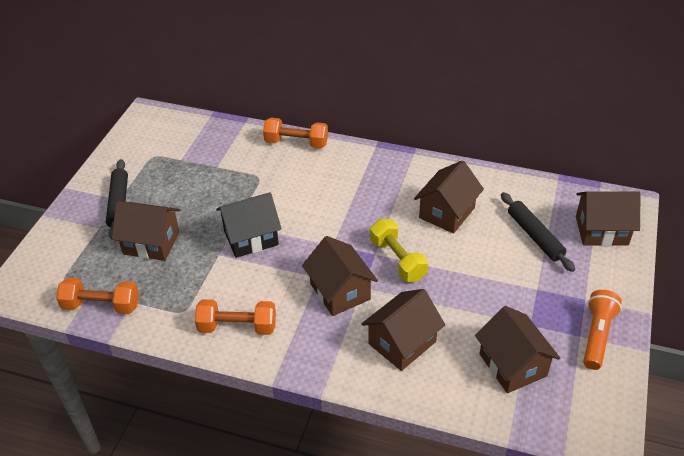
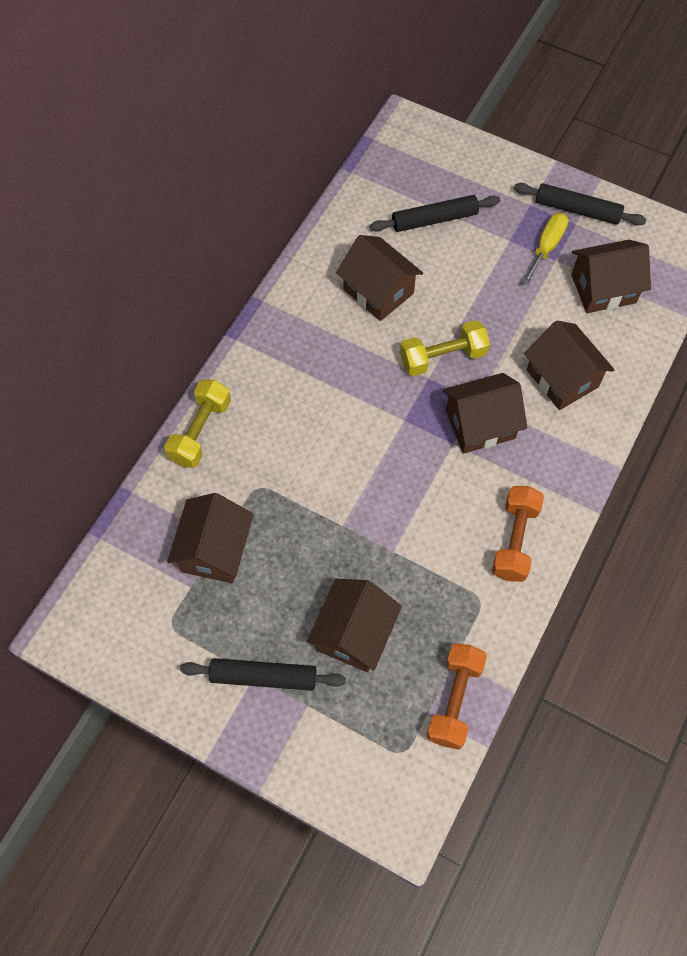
camera: 80 degrees left, 20 degrees up
(251, 238) = (372, 509): black house -> none
(296, 143) = (200, 431): orange dumbbell -> yellow dumbbell
(541, 316) = (546, 247): none -> yellow screwdriver
(597, 335) = (577, 210): orange flashlight -> black rolling pin
(601, 230) = (439, 159): brown house -> brown house (214, 550)

